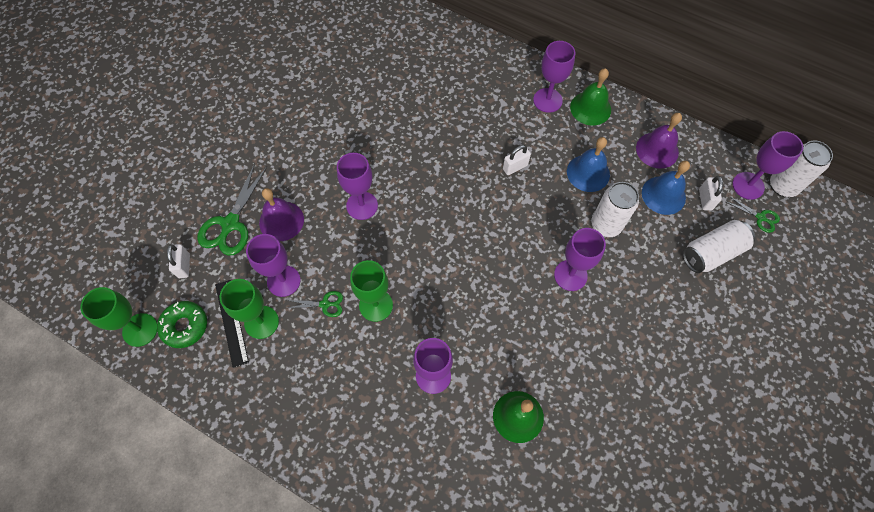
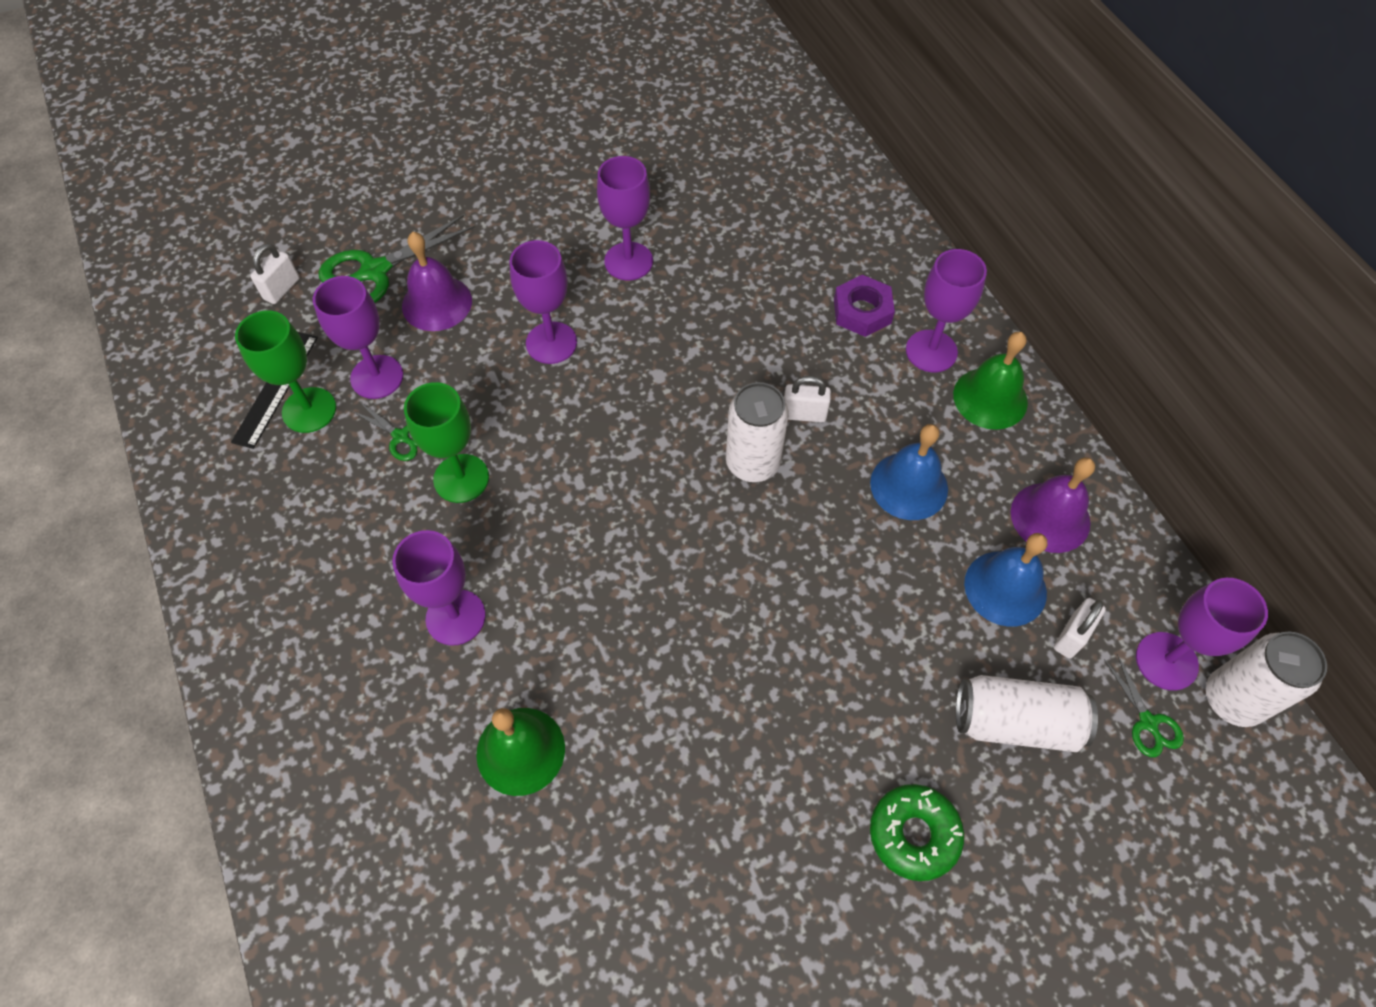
camera: 35 degrees right, 5 degrees down
(140, 330) = (173, 332): green goblet -> none
(185, 326) = (222, 359): green donut -> green donut (914, 834)
(501, 98) = (862, 311): none -> purple nut
(570, 275) = (760, 610): purple goblet -> purple goblet (628, 261)
(606, 225) = (875, 574): white can -> white can (752, 463)

